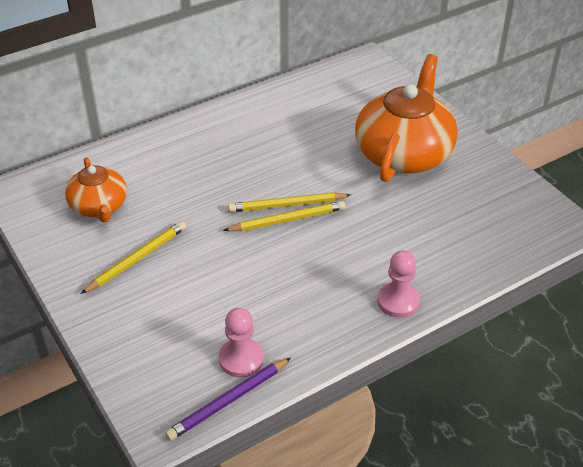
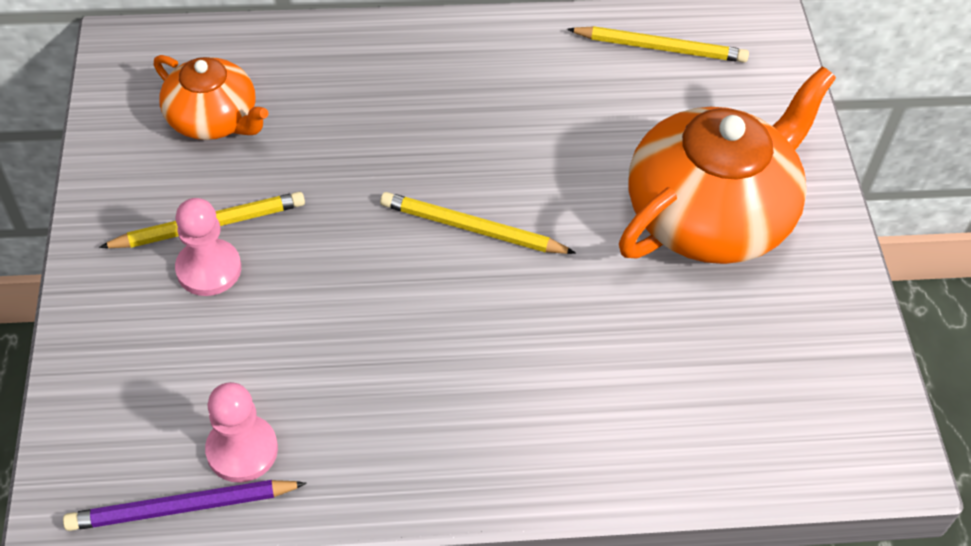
camera: 25 degrees right, 10 degrees up
(99, 206) = (214, 119): orange teapot -> orange teapot turned 60 degrees counterclockwise
(287, 220) = (456, 254): yellow pencil -> yellow pencil (660, 48)
(398, 301) = (526, 465): pink pawn -> pink pawn (209, 269)

